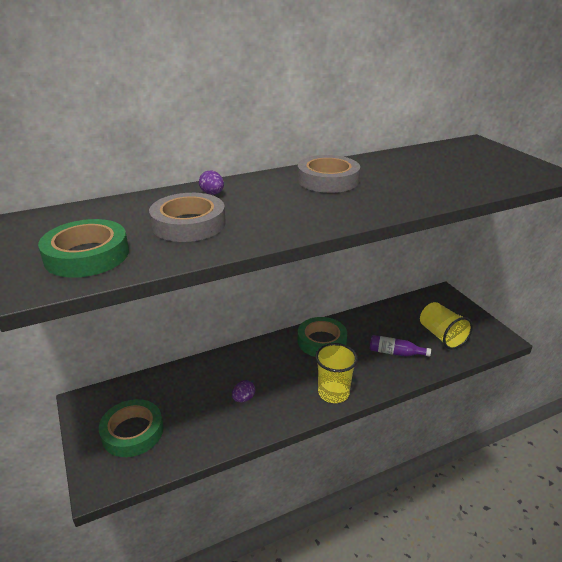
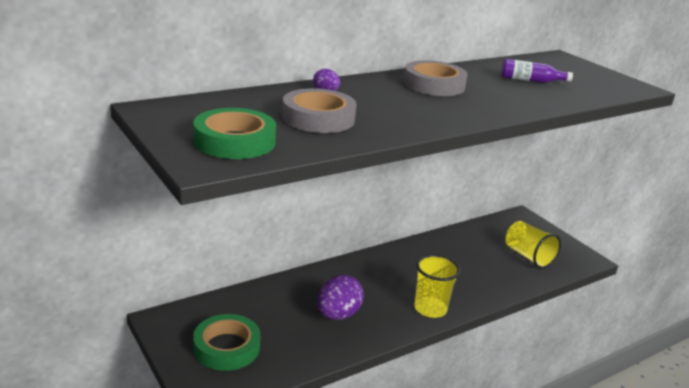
camera: 10 degrees left, 5 degrees down
(243, 398) = (338, 315): purple egg -> purple egg, size x1.95
(321, 341) = (406, 261): green tape -> none
(395, 353) = (485, 272): purple bottle -> purple bottle (530, 81)

